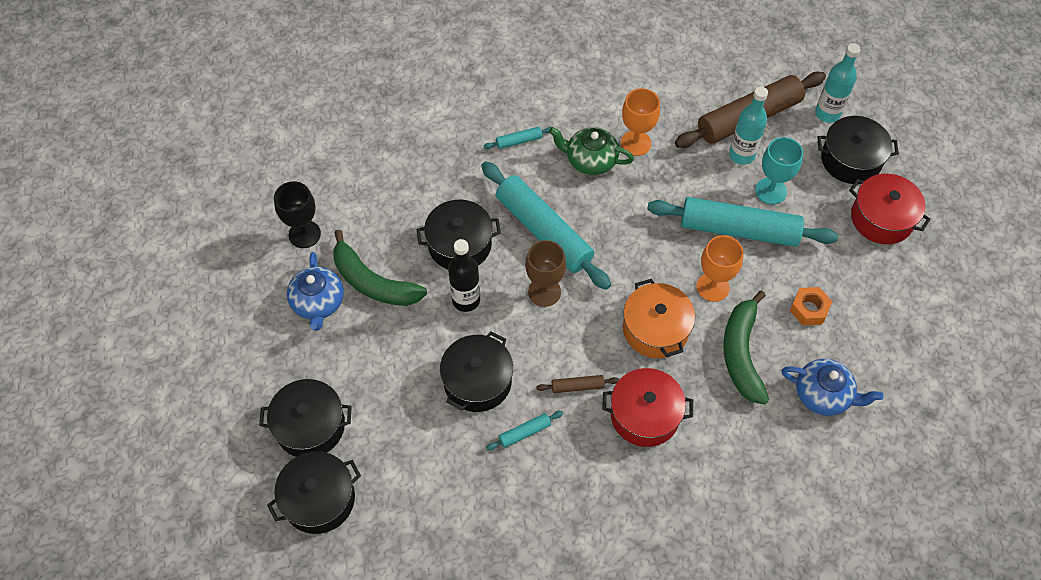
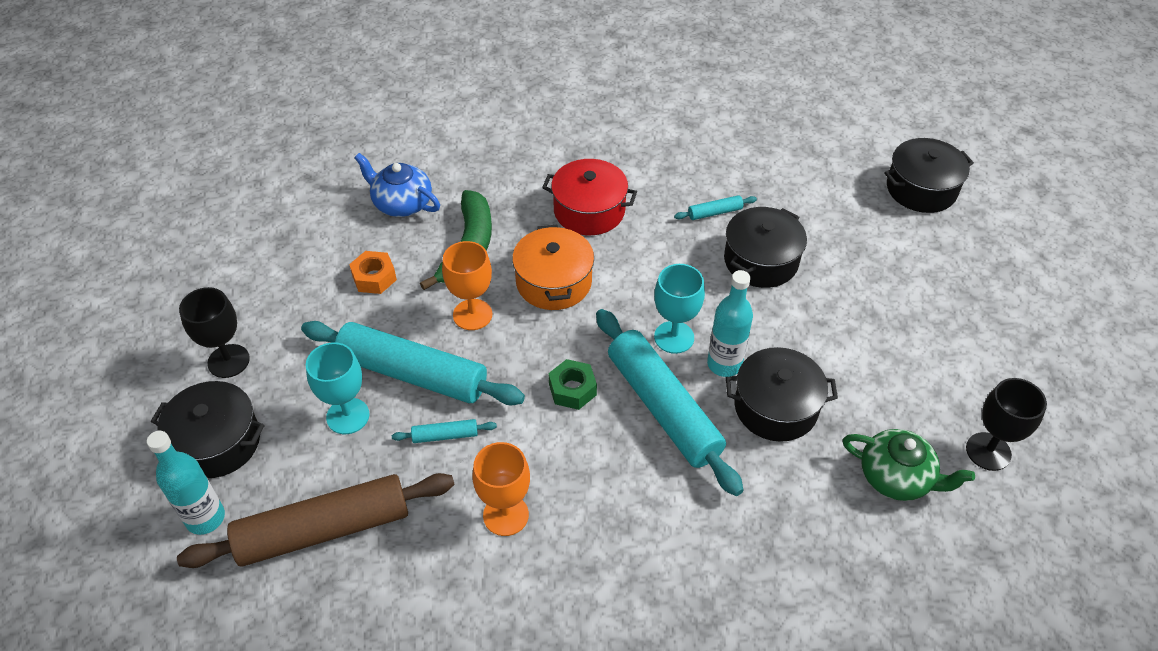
camera: 170 degrees left, 10 degrees down
(310, 426) = (940, 246): black pot -> none
(318, 303) = (953, 363): blue teapot -> none
(373, 282) = (887, 377): green banana -> none
(466, 300) = (770, 341): black bottle -> none
(519, 141) = (679, 546): turquoise rolling pin -> turquoise rolling pin (445, 435)
(544, 292) = (674, 337): brown goblet -> turquoise goblet
(577, 386) = (653, 242): brown rolling pin -> none
(590, 160) = (579, 498): green teapot -> green teapot (896, 477)
(614, 235) = (572, 389): none -> green nut
(741, 155) = (362, 473): turquoise bottle -> turquoise bottle (724, 364)
(881, 218) = (228, 361): red pot -> black goblet

